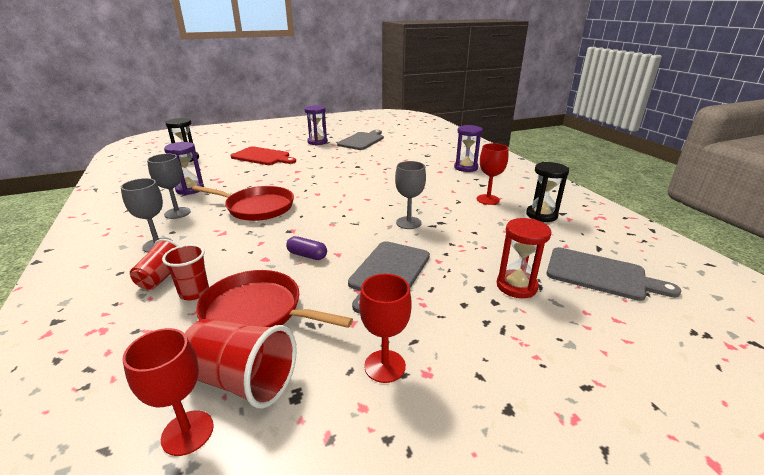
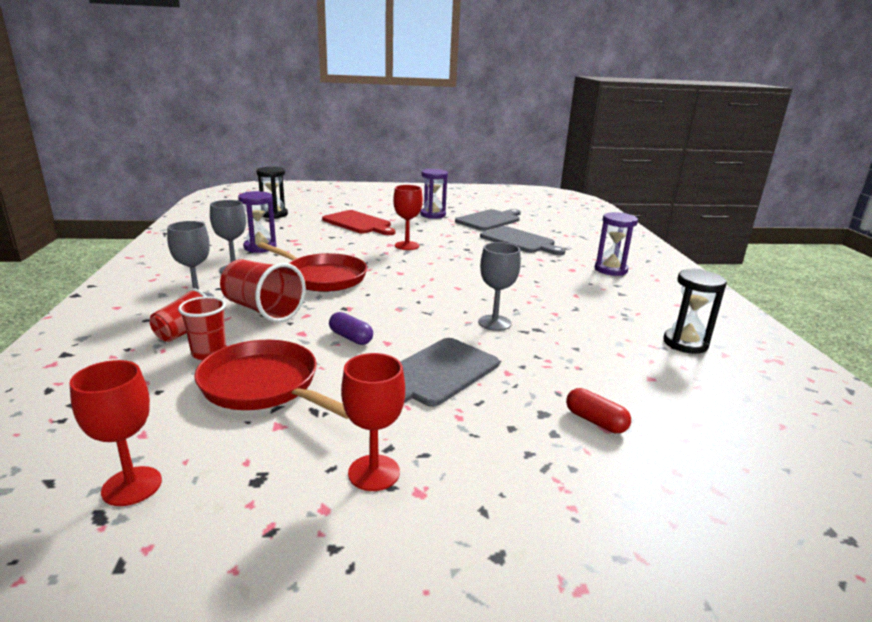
camera: 15 degrees right, 5 degrees down
(242, 380) = (211, 450): red cup -> red cup (262, 310)
(488, 199) = (618, 312): red goblet -> red goblet (407, 246)
(516, 286) = (595, 421): red hourglass -> red capsule
(600, 275) = (728, 431): grey cutting board -> grey cutting board (519, 241)

